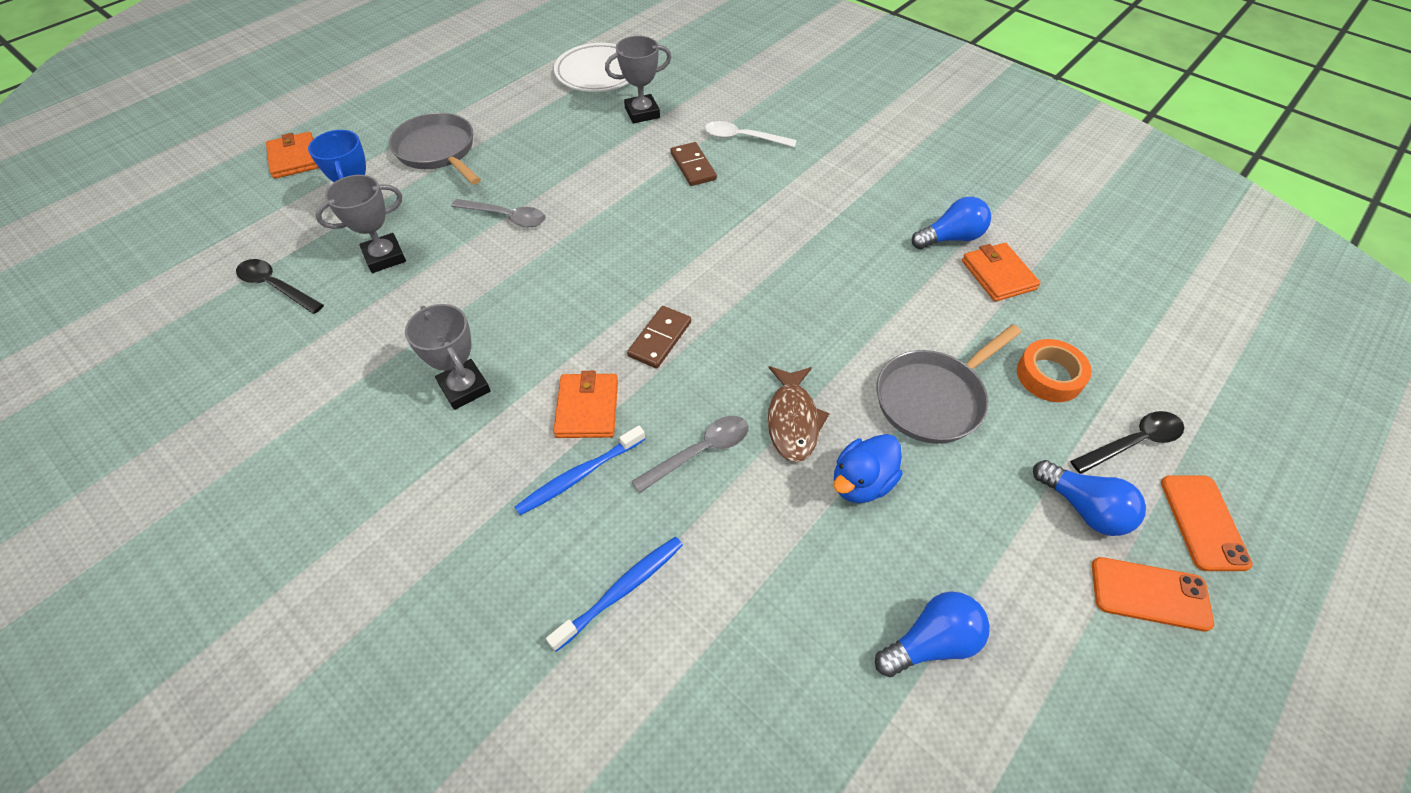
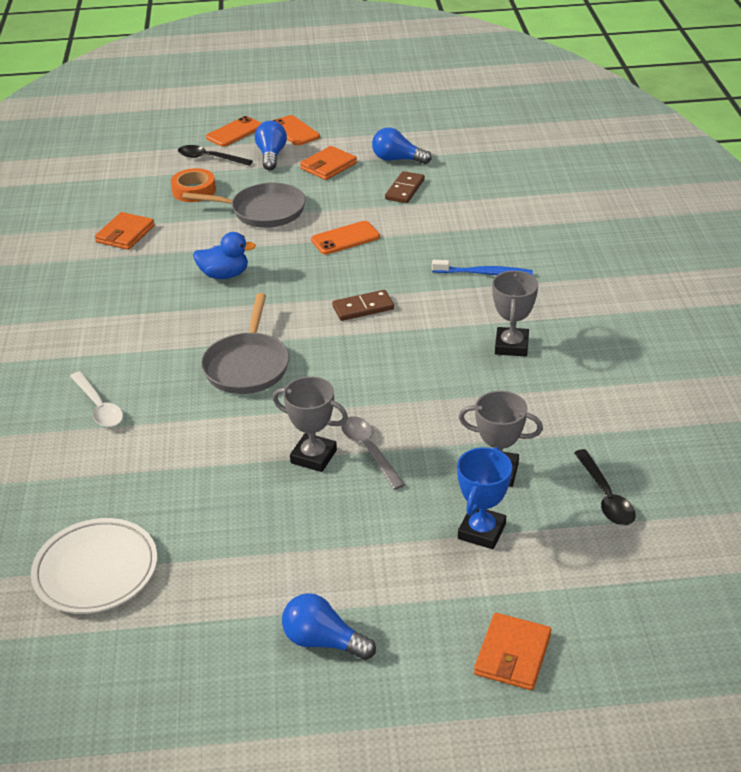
camera: 135 degrees left, 15 degrees down
(438, 151) = (360, 564): grey pan -> grey pan (247, 365)
(587, 408) = (447, 298): orange wallet -> orange wallet (328, 166)
(621, 591) = (508, 228): blue toothbrush -> none
(642, 113) = (132, 487): grey trophy -> grey trophy (313, 456)
(693, 166) = (174, 406): brown domino -> brown domino (405, 189)
(700, 452) = (410, 251): grey spoon -> none
(793, 420) = (345, 238): brown fish -> orange phone
(861, 482) = (349, 205): blue duck -> blue duck (224, 275)
(951, 238) = (108, 263): blue light bulb -> blue light bulb (323, 641)

